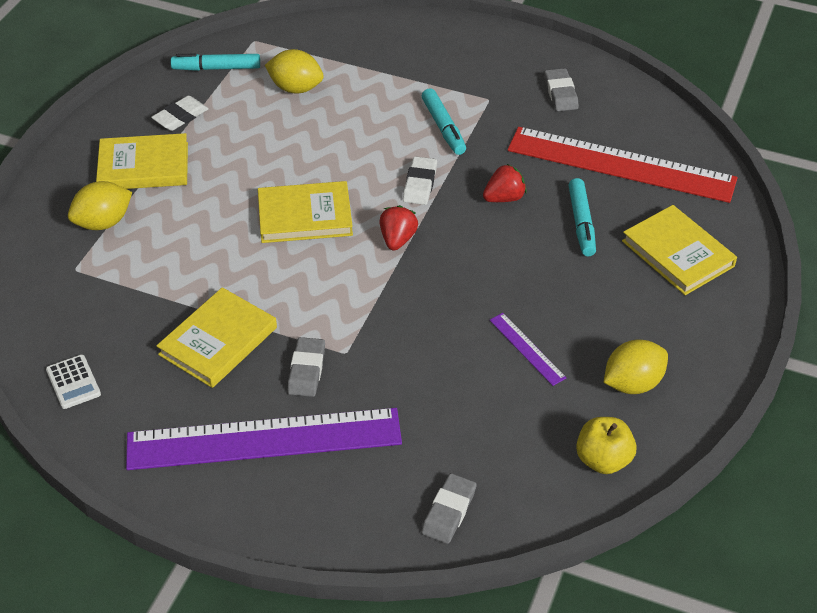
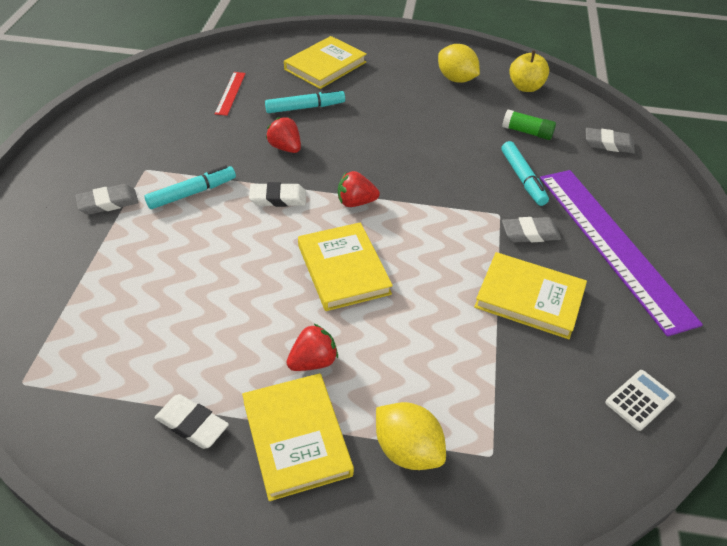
camera: 105 degrees left, 0 degrees up
(208, 183) = (313, 361): none -> red strawberry
(216, 68) = (84, 410): turquoise marker -> turquoise marker (522, 178)
(296, 88) = (129, 318): yellow lemon -> none
(493, 427) = (527, 132): none -> green glue stick
(527, 348) = (447, 123): purple ruler -> none
(560, 93) = (135, 128): grey eraser -> grey eraser (108, 203)
(621, 164) = (230, 93): red ruler -> red ruler, size x0.41

